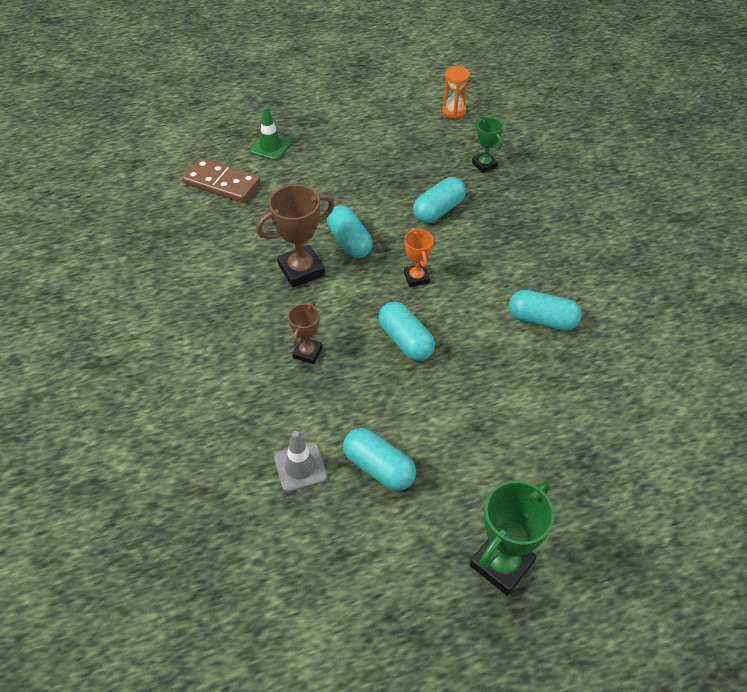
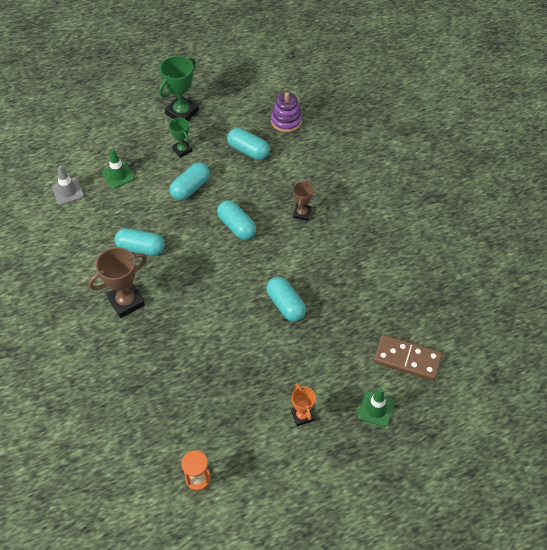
camera: 175 degrees right, 5 degrees up
(300, 467) = (293, 148): grey traffic cone -> grey traffic cone (68, 191)
(301, 270) = (319, 276): brown trophy -> brown trophy (126, 301)
(303, 527) = (286, 121): none -> purple stacking toy
(416, 278) = (231, 276): orange trophy -> orange trophy (302, 416)
(438, 210) = (214, 343): turquoise capsule -> turquoise capsule (190, 188)
(484, 165) = (171, 401): green trophy -> green trophy (182, 150)
(598, 437) = (118, 175): none -> green traffic cone

